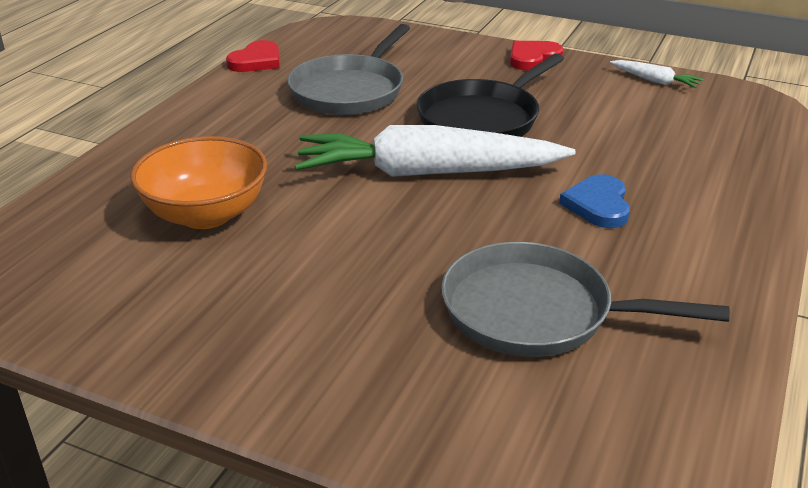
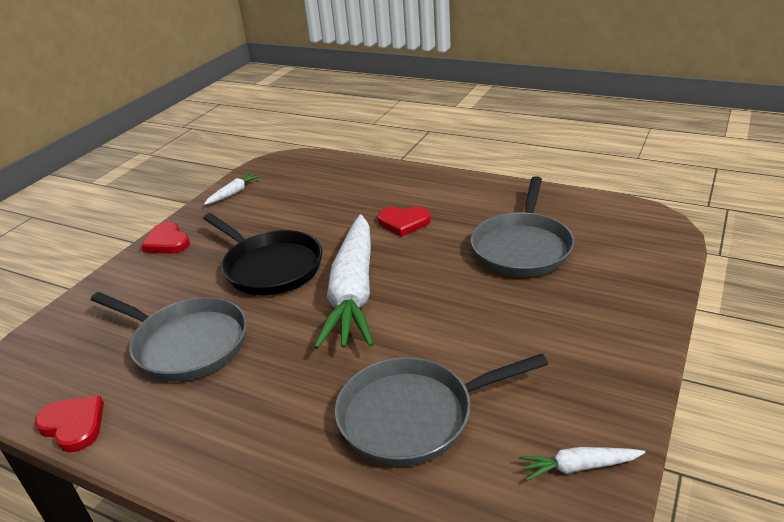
camera: 85 degrees left, 0 degrees up
(88, 317) = (578, 467): none -> white carrot
(206, 214) = (413, 415): orange bowl -> grey pan
(598, 205) = (404, 222): blue heart -> red heart

